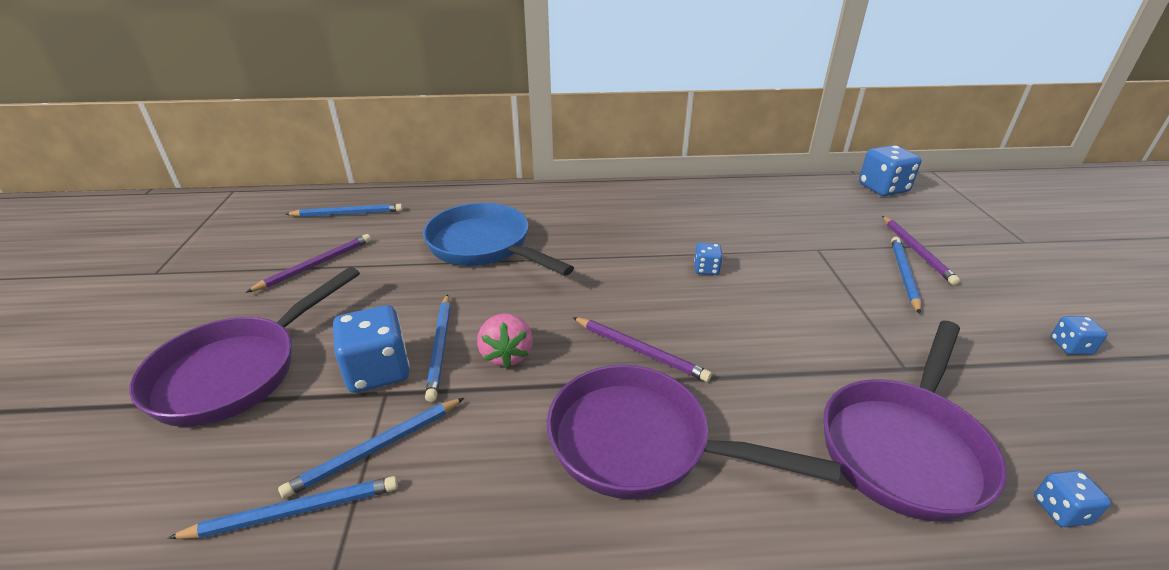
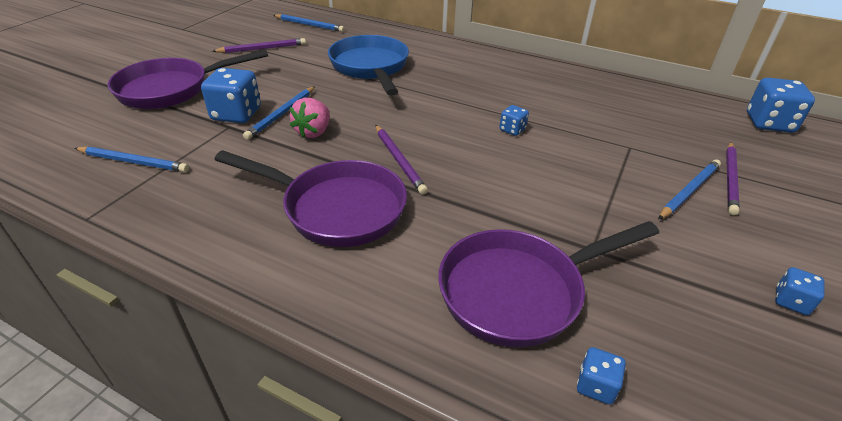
camera: 30 degrees right, 5 degrees up
(376, 448) = (196, 150): blue pencil -> none
(640, 443) = (336, 208): purple pan -> purple pan turned 150 degrees clockwise

